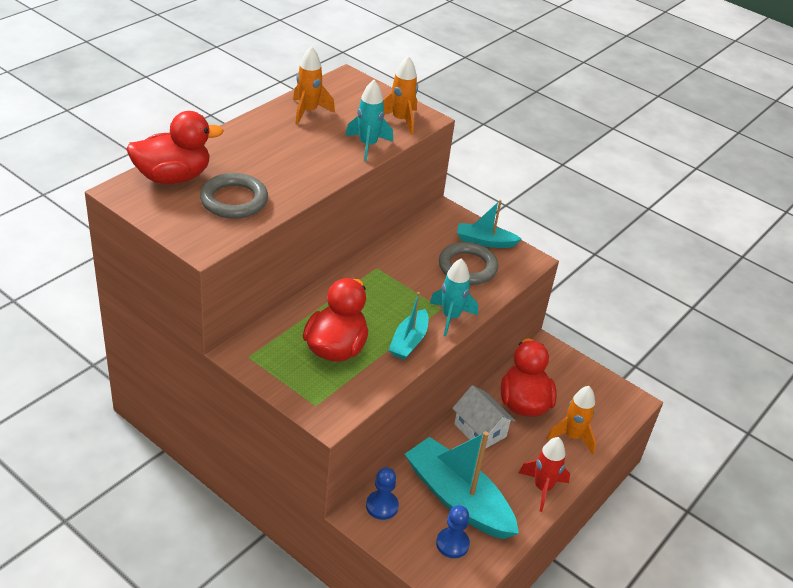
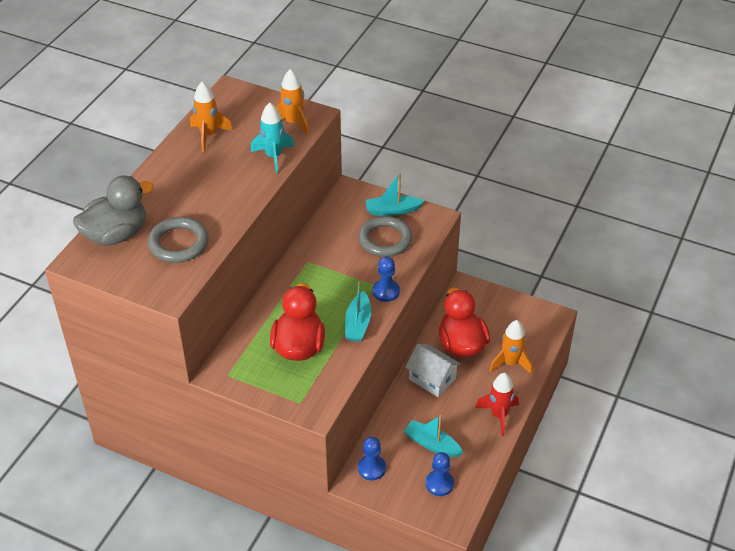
camera: 10 degrees left, 5 degrees up
(173, 177) = (116, 234): red duck -> grey duck
(450, 317) = (386, 291): turquoise rocket -> blue pawn
(458, 499) = (432, 444): turquoise boat -> turquoise boat, size x0.53

